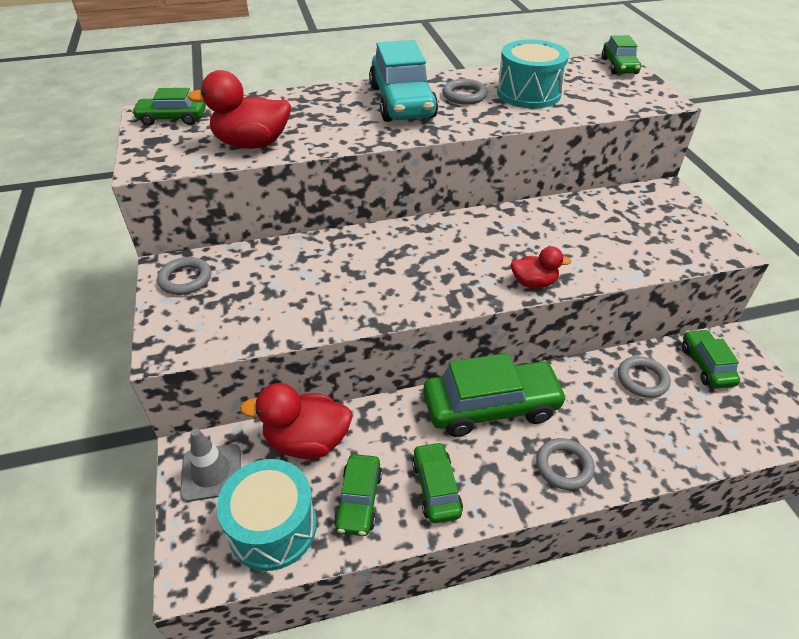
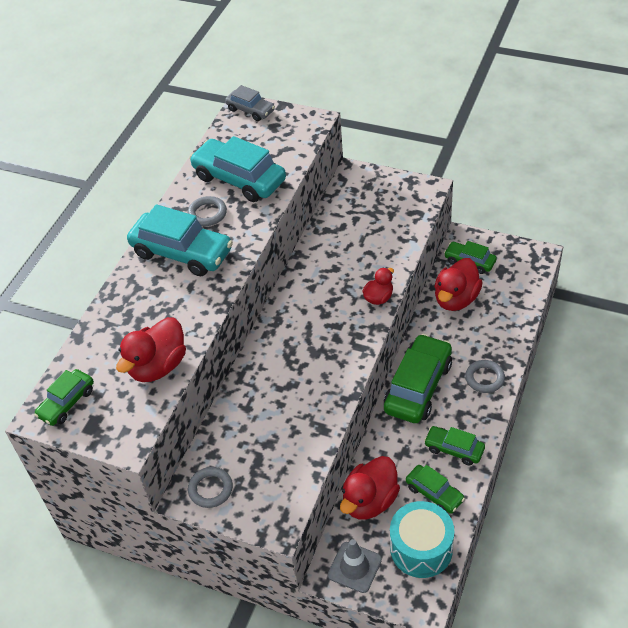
camera: 50 degrees left, 5 degrees up
(528, 93) = (239, 179): turquoise drum -> turquoise car
(619, 66) = (250, 110): green car -> grey car
(642, 379) = (456, 299): grey ring -> red duck

